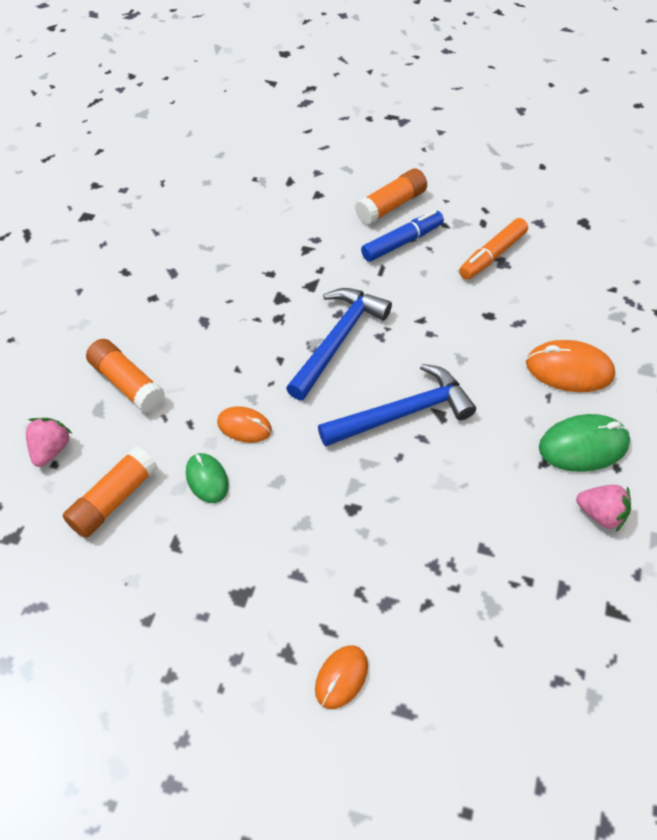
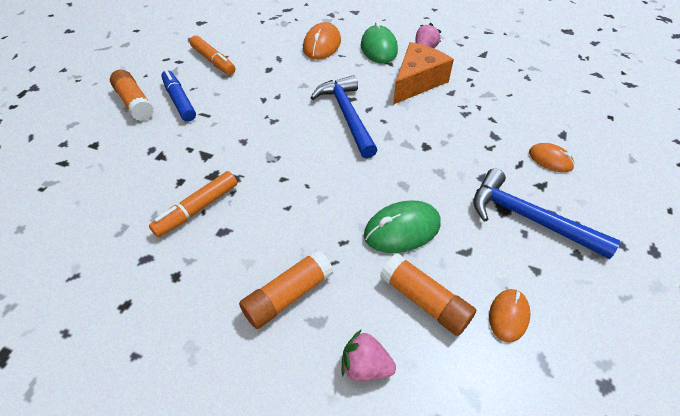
camera: 85 degrees left, 5 degrees down
(207, 479) = (402, 229): green mouse -> green mouse, size x1.60
(232, 295) = (197, 209): none -> orange marker
(244, 426) = (350, 203): orange mouse -> orange mouse (508, 316)
(338, 340) = (271, 143): blue hammer -> blue hammer (528, 218)
(501, 501) = (417, 82): none -> orange cheese

